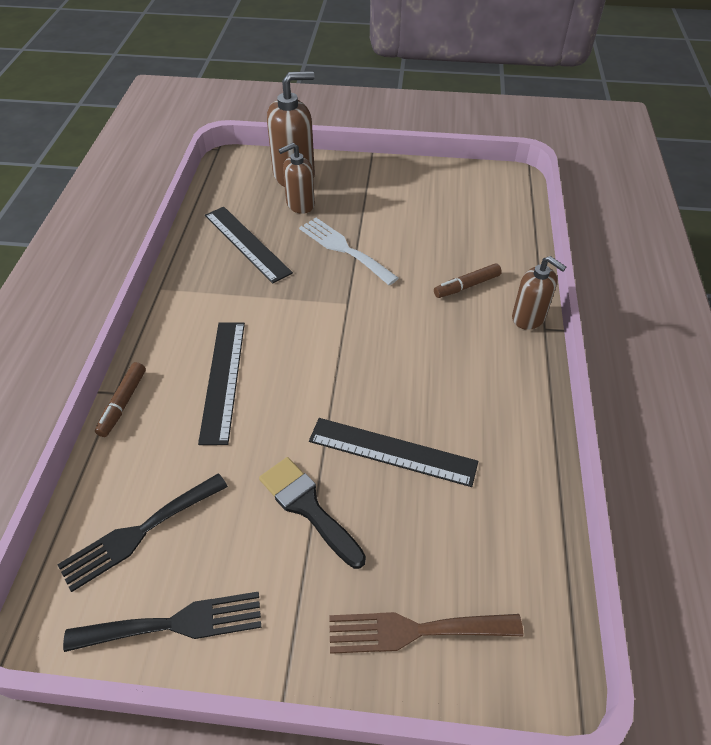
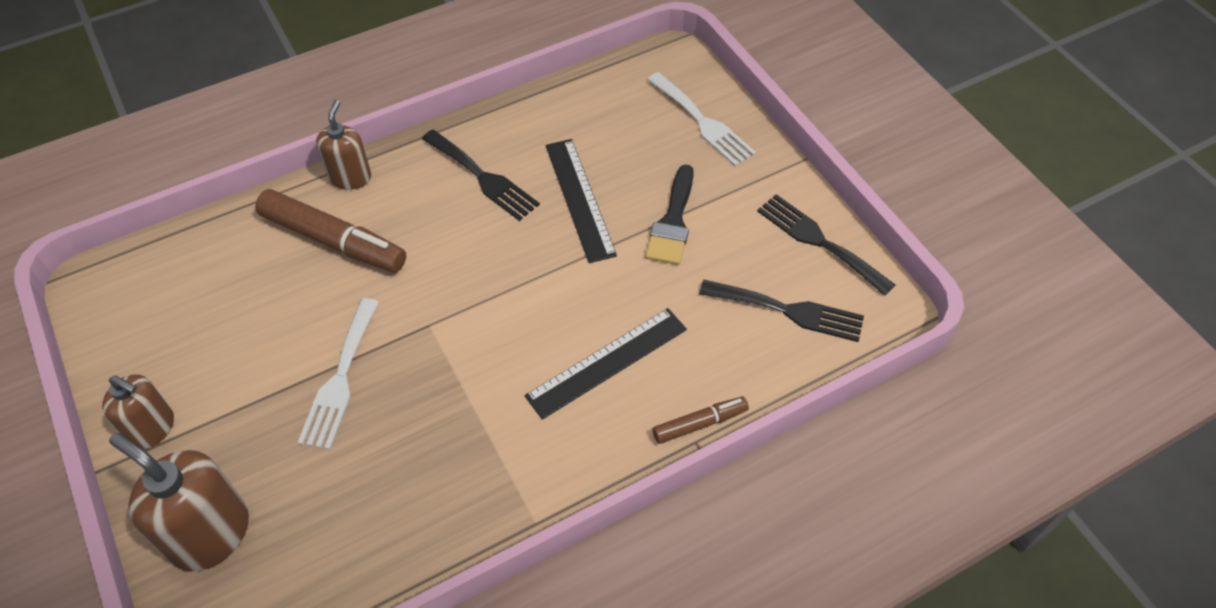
camera: 125 degrees left, 5 degrees up
(247, 243) = (394, 488): black ruler -> none
(300, 204) = (277, 481): brown soap dispenser -> brown soap dispenser (152, 428)
(414, 631) = (703, 122): brown fork -> white fork
(466, 286) = (333, 241): brown marker -> brown marker, size x1.87
(469, 397) = (483, 177): none -> black fork

